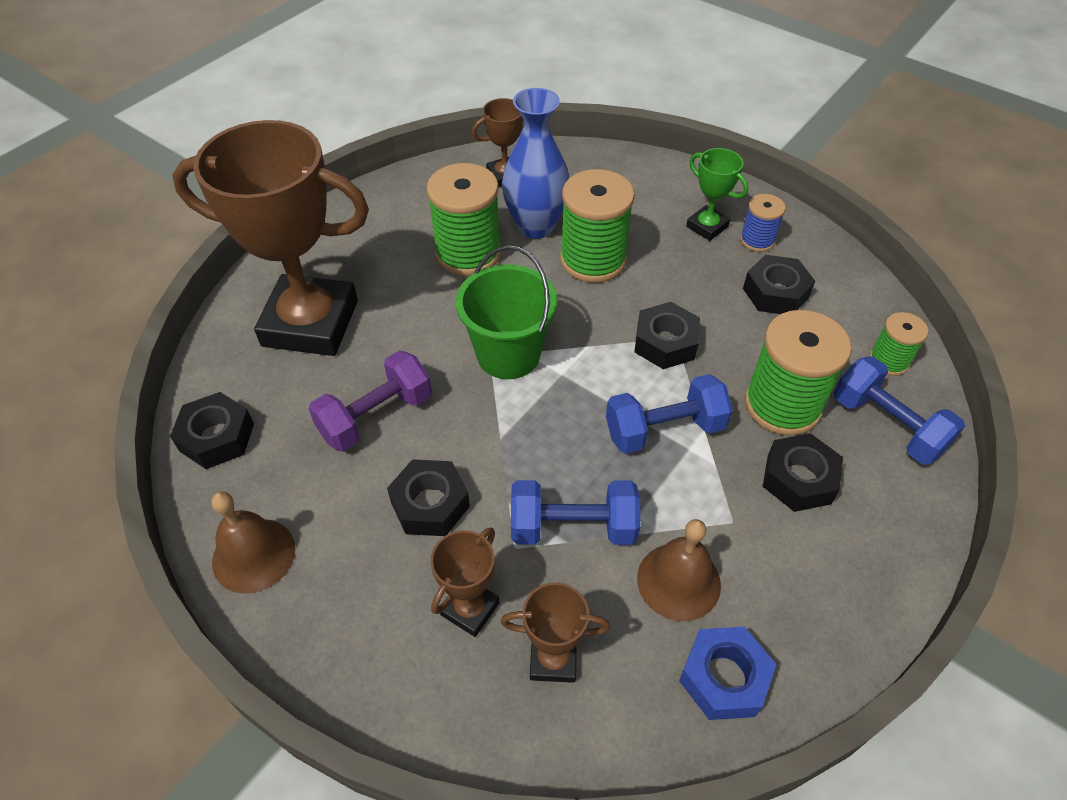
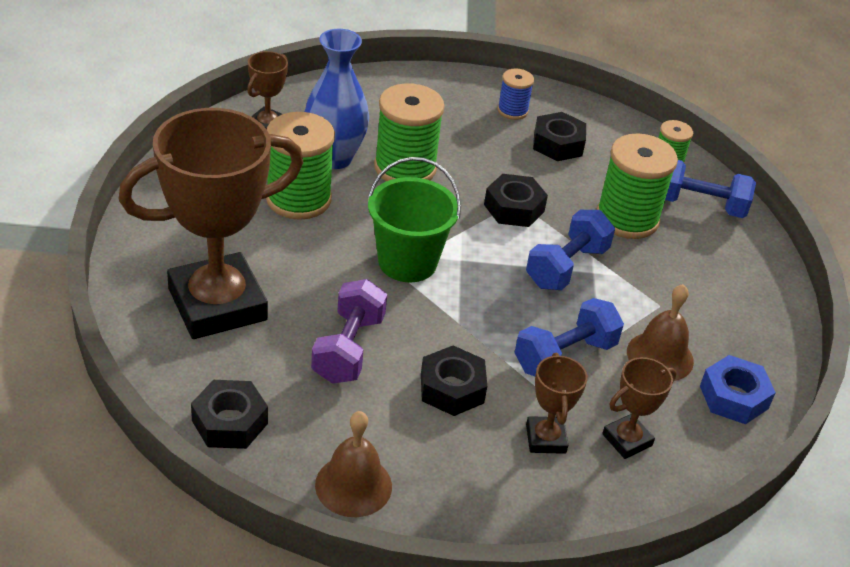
camera: 40 degrees left, 10 degrees down
(707, 226) = (468, 113): green trophy -> none
(799, 479) = (676, 261): black nut -> none

